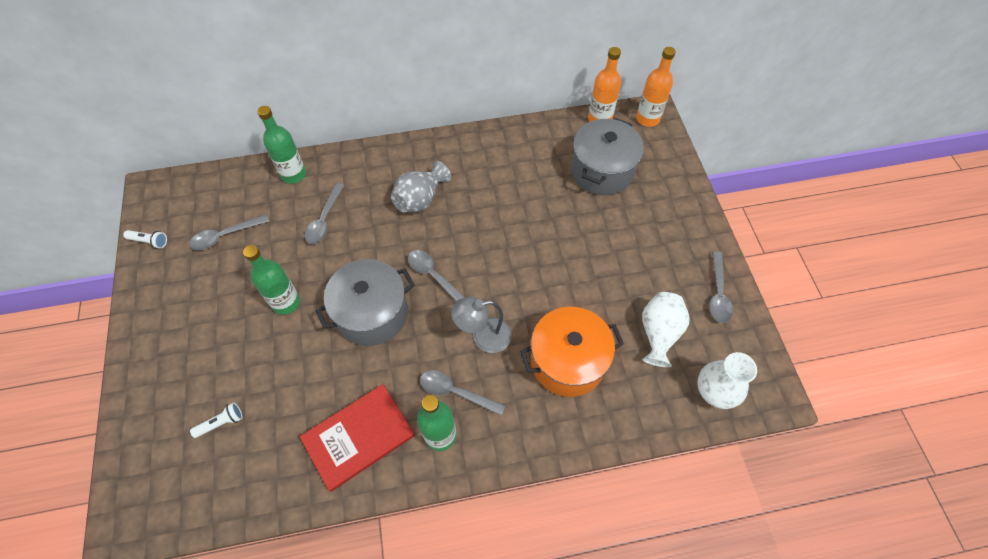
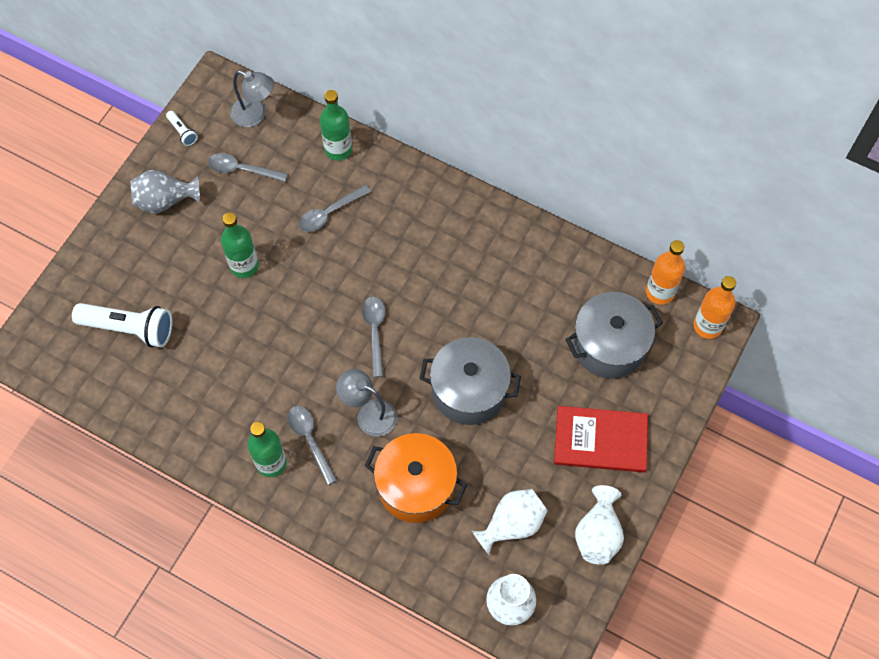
camera: 40 degrees right, 5 degrees up
(205, 192) = (255, 115): none -> grey lamp
(221, 423) = (129, 328): white flashlight -> white flashlight, size x2.17
(359, 437) = (213, 417): red book -> red book (600, 440)
(372, 313) = (301, 326): grey pot -> grey pot (469, 391)
(420, 199) = (423, 253): grey vase -> grey vase (165, 201)
(718, 293) = (598, 533): grey spoon -> white vase

